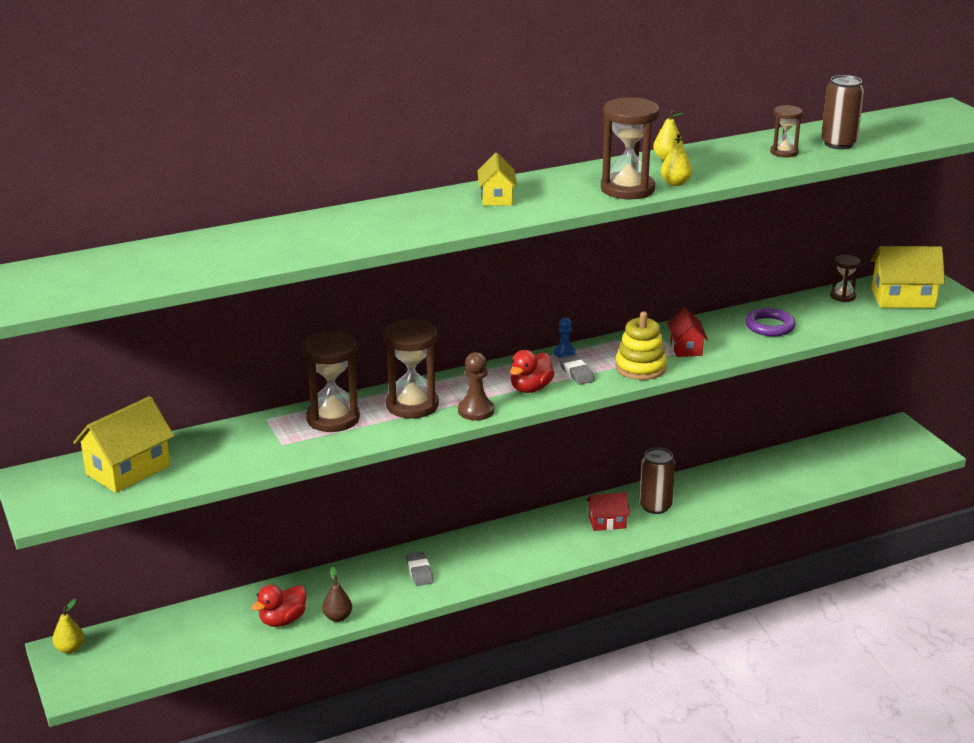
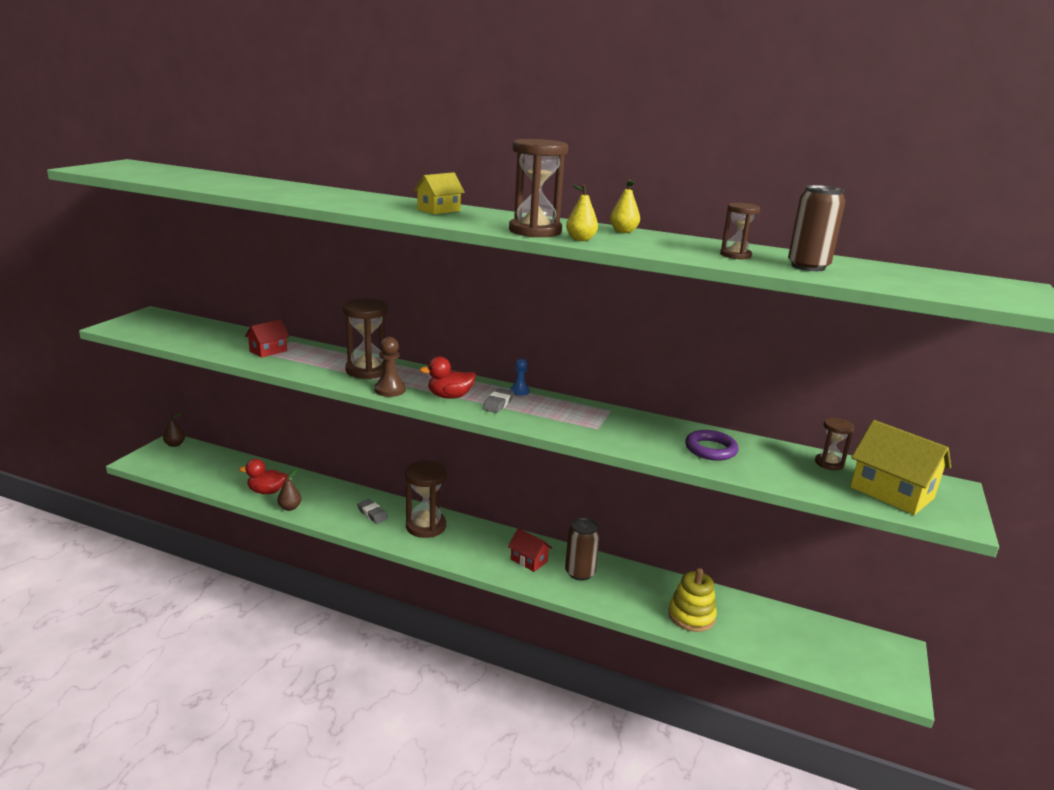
camera: 45 degrees right, 5 degrees down
(70, 649) = (175, 444): yellow pear -> brown pear
(128, 470) = (184, 329): yellow house -> none
(333, 418) = (316, 356): brown hourglass -> brown hourglass (426, 526)
(419, 572) = (372, 514): grey eraser -> grey eraser turned 75 degrees counterclockwise
(640, 368) = (547, 422): yellow stacking toy -> yellow stacking toy (691, 616)
(686, 348) = (609, 428): red house -> red house (268, 351)

